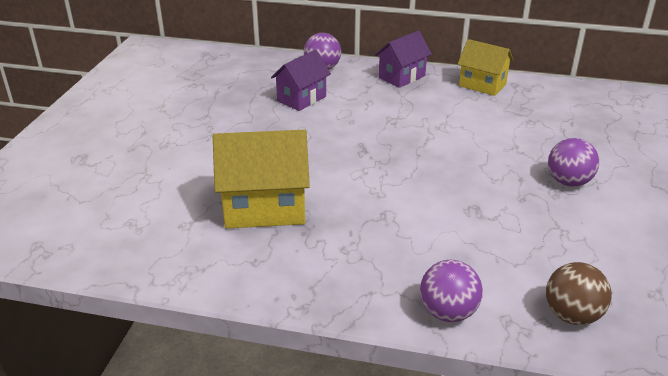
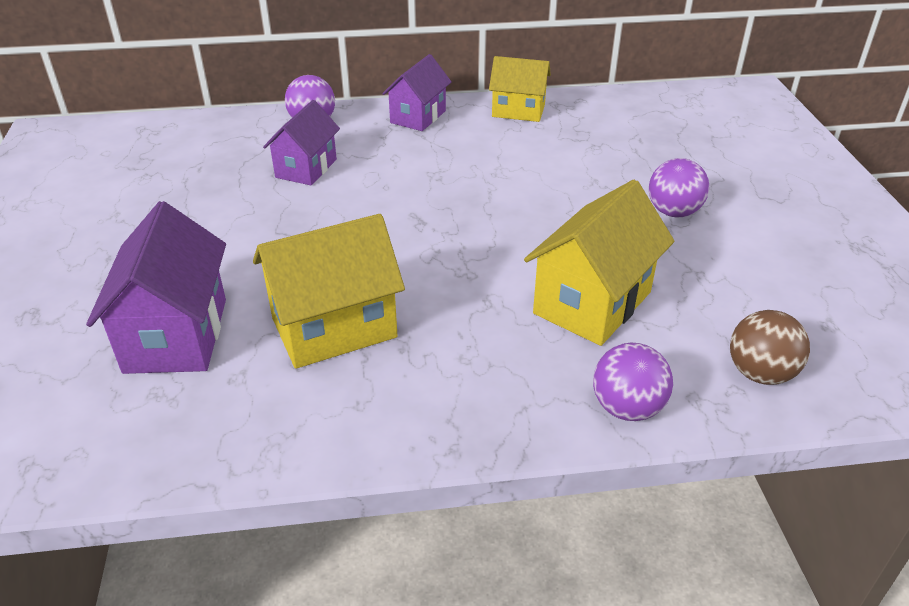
camera: 20 degrees left, 5 degrees up
(161, 190) = (176, 335): none -> purple house
(463, 233) = (592, 303): none -> yellow house

